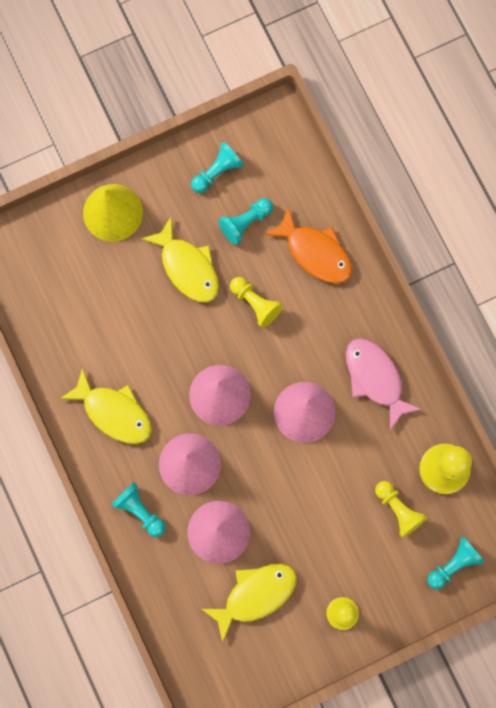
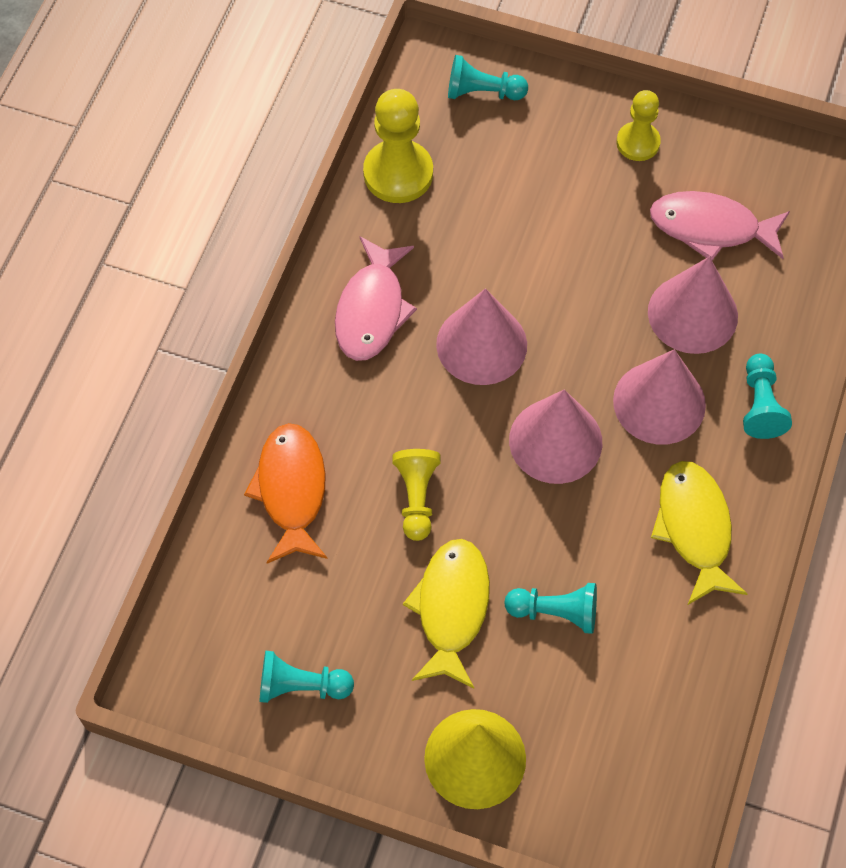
camera: 135 degrees left, 15 degrees down
(245, 223) = (332, 595): turquoise pawn -> turquoise pawn (555, 612)
(255, 595) = (711, 228): yellow fish -> pink fish
(398, 510) = (484, 178): yellow pawn -> none

